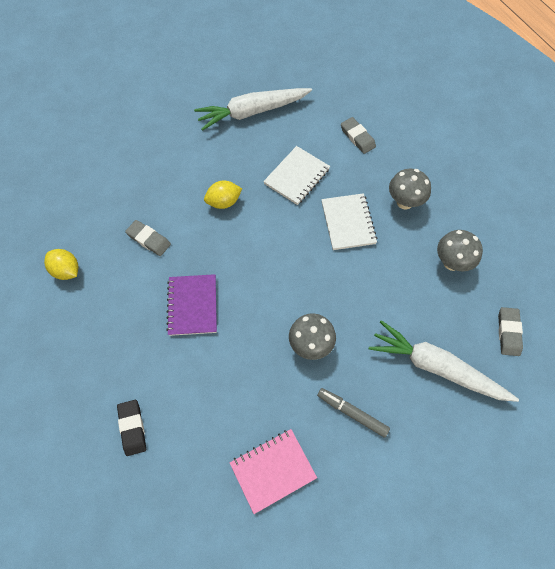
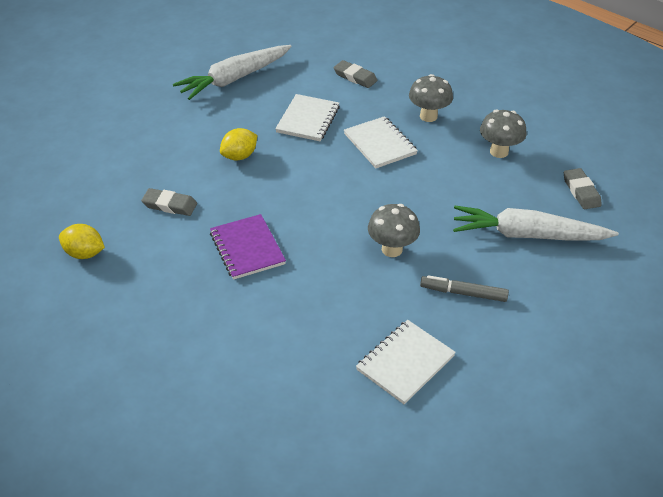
camera: 20 degrees left, 20 degrees down
(132, 428) = (230, 370): black eraser -> none
(273, 470) = (405, 363): pink notebook -> white notebook

